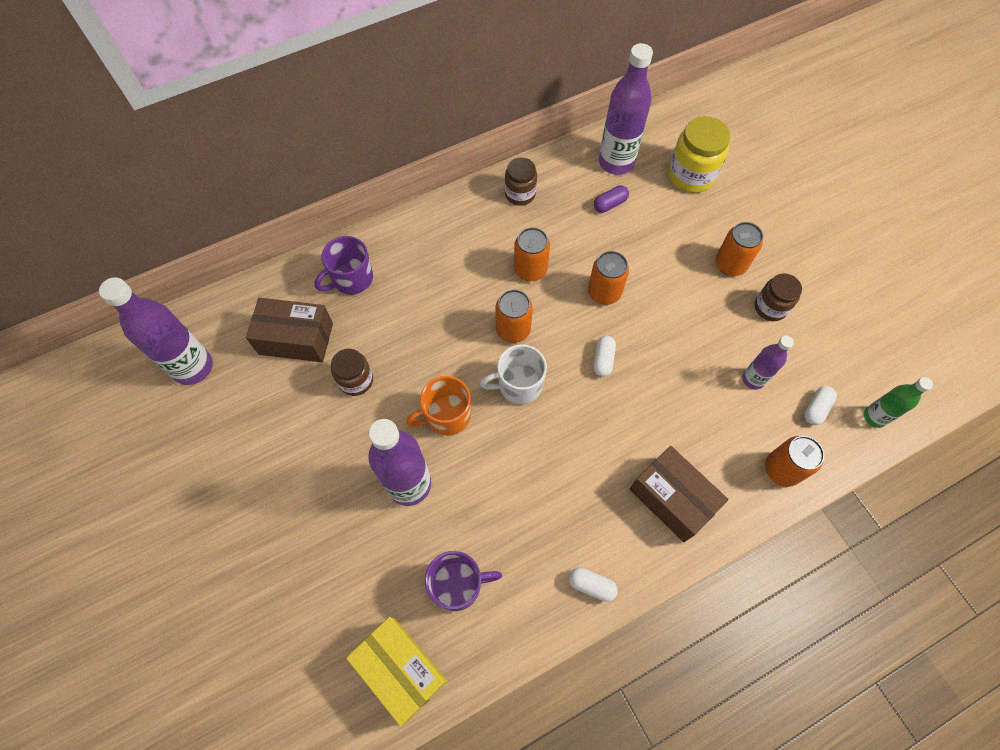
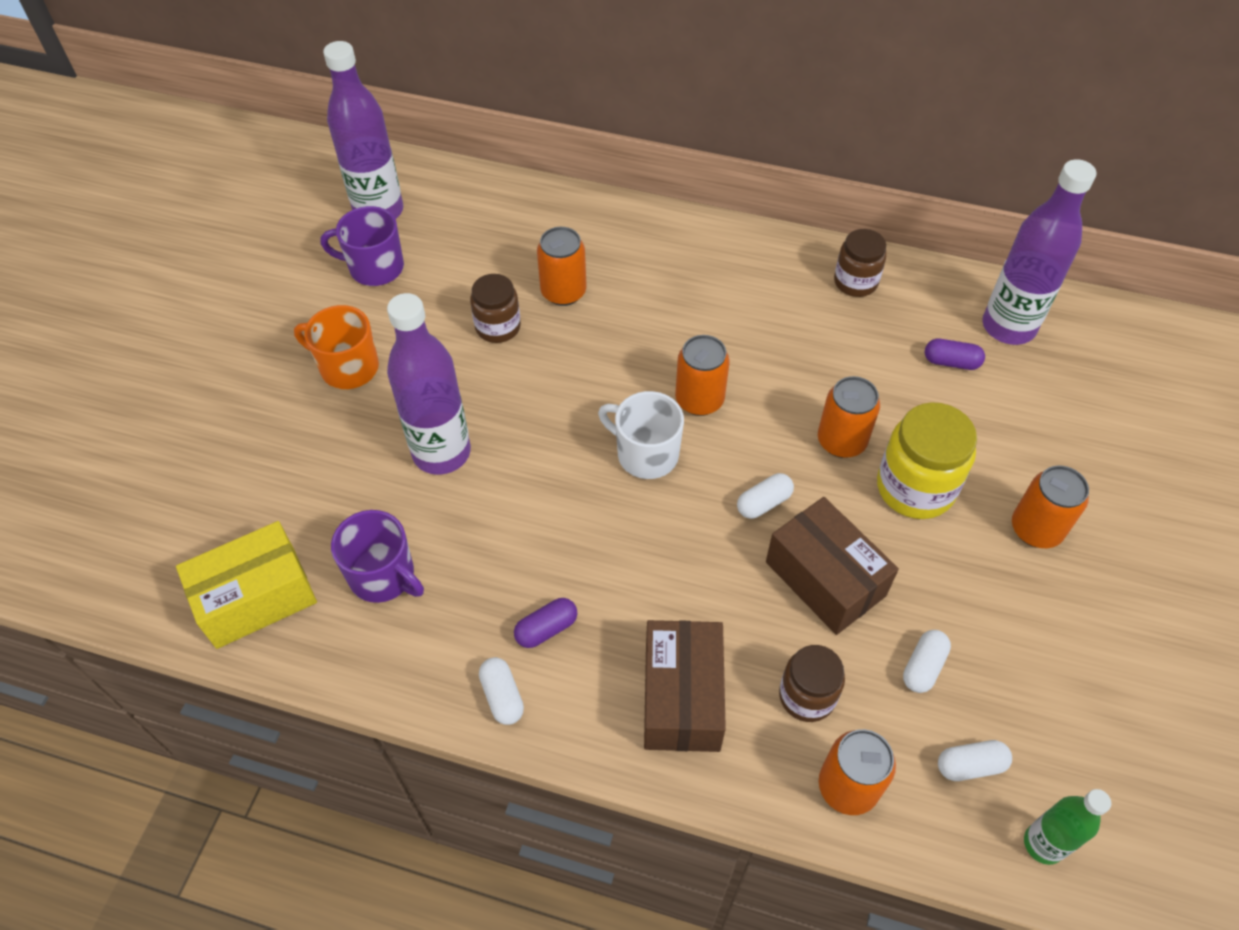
camera: 45 degrees right, 10 degrees down
(296, 338) = (487, 252): brown box -> brown box (825, 579)
(351, 279) = (594, 239): purple mug -> purple mug (374, 268)
(401, 669) = (256, 598): yellow box -> yellow box turned 60 degrees clockwise
(446, 416) = (544, 423): orange mug -> orange mug (348, 367)
(530, 270) = (783, 359): orange can -> orange can (563, 292)
(573, 528) = (546, 629): none -> purple capsule
(691, 175) = (1093, 403): yellow jar -> yellow jar (915, 488)
(753, 379) = (923, 667): purple bottle -> white capsule
(770, 307) = (1037, 613): brown jar -> brown jar (807, 696)

